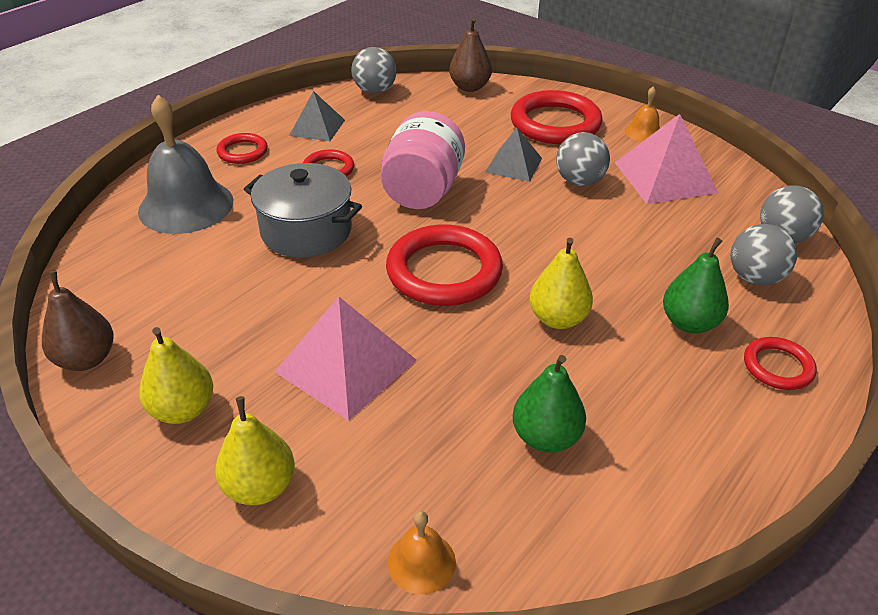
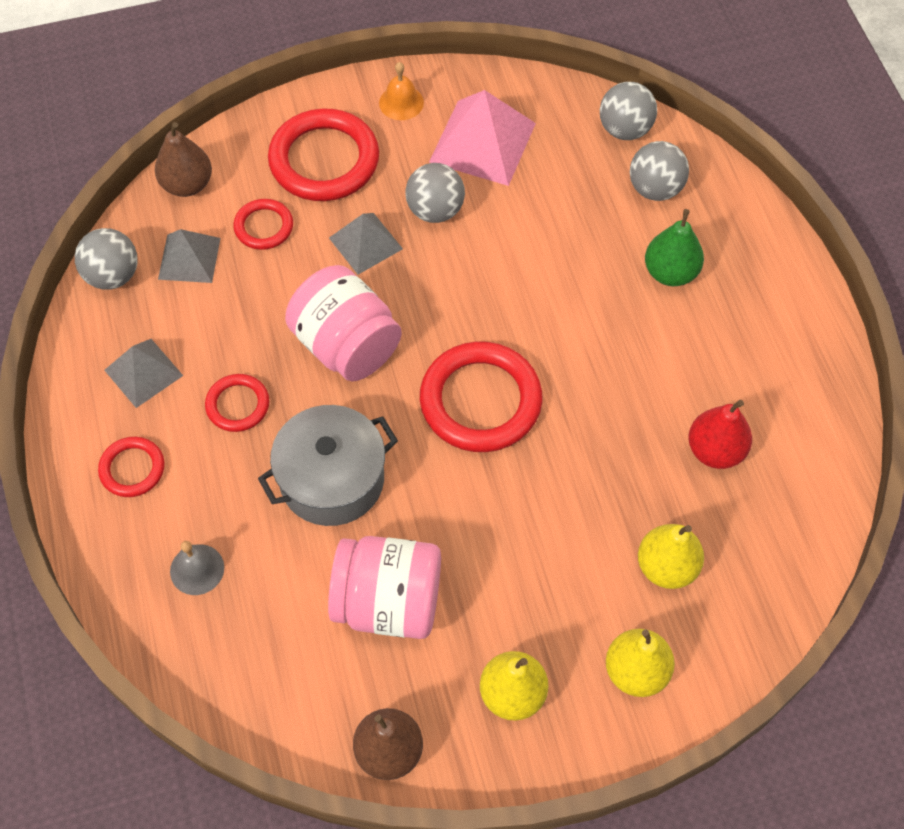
camera: 55 degrees left, 20 degrees up
(186, 205) = (197, 569): grey bell -> grey bell, size x0.47
(223, 301) = (388, 602): none -> pink jar
(345, 366) = (546, 544): pink pyramid -> none
(418, 109) = (189, 258): none -> grey pyramid
(421, 562) = (770, 598): orange bell -> none
(546, 437) = (715, 450): green pear -> red pear
(558, 319) = (601, 357): yellow pear -> yellow pear (666, 567)
(778, 367) = (751, 254): red ring -> red ring (264, 227)

